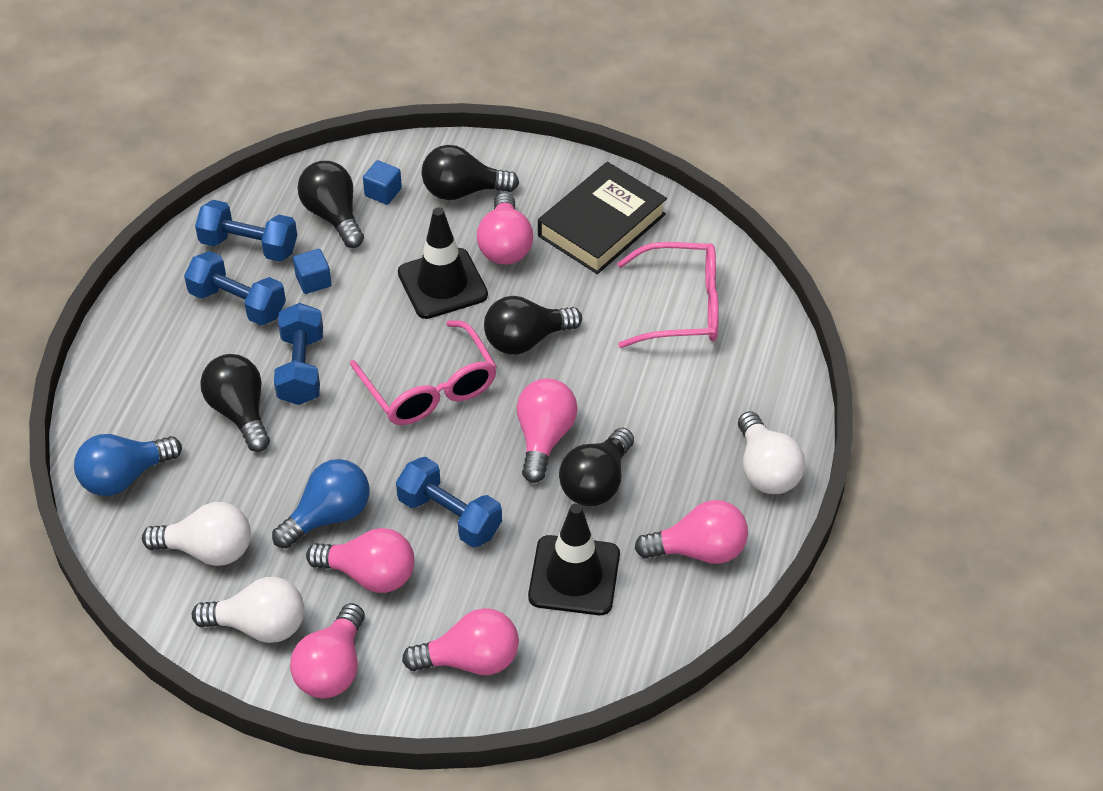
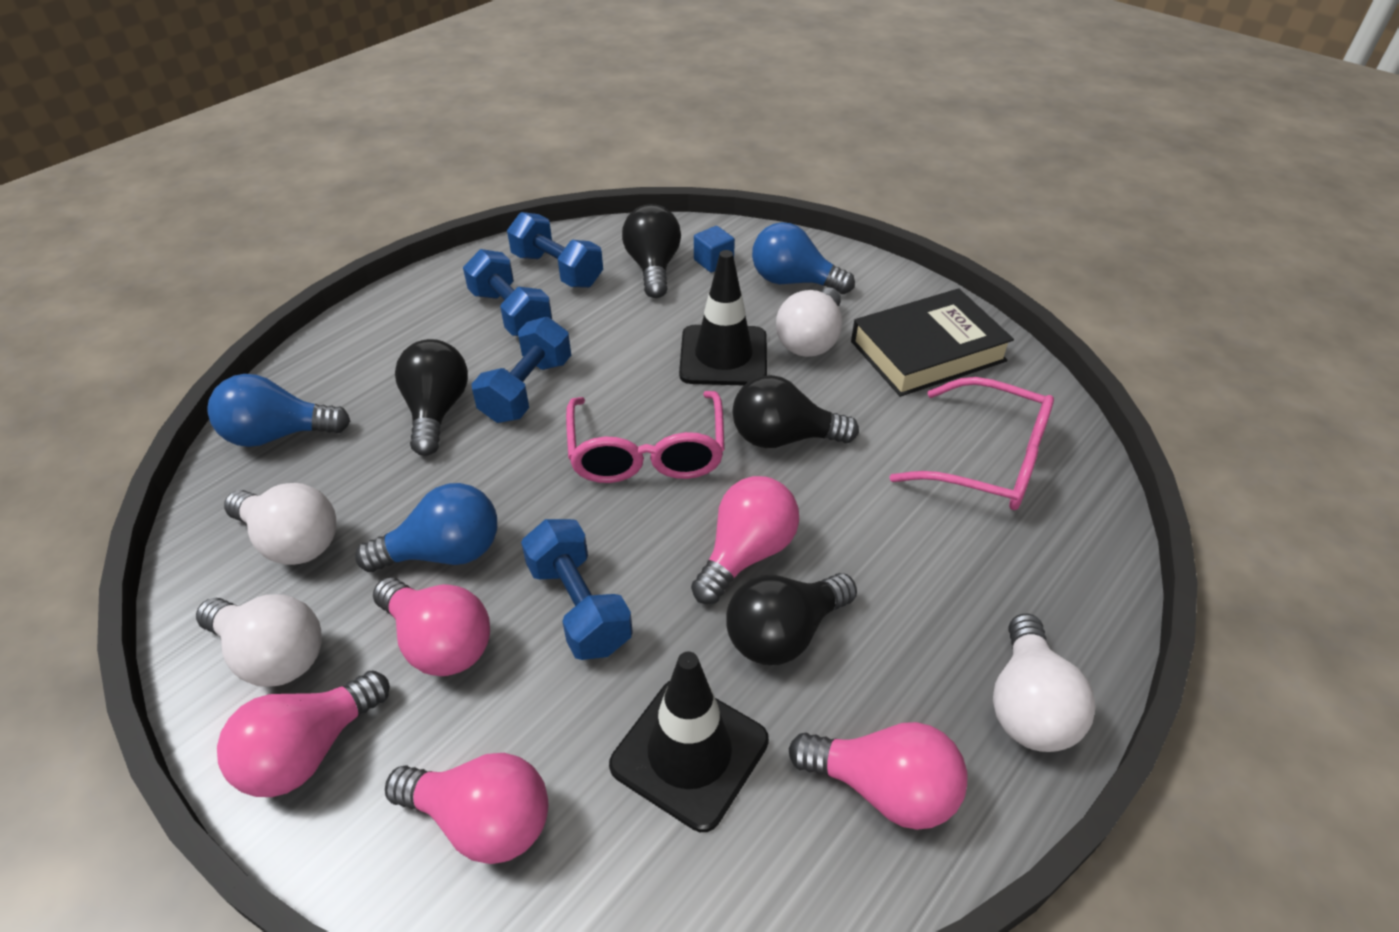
camera: 25 degrees right, 5 degrees down
(313, 281) = (596, 315): blue cube -> none
(462, 191) = (793, 281): black light bulb -> blue light bulb
(505, 245) = (810, 340): pink light bulb -> white light bulb

